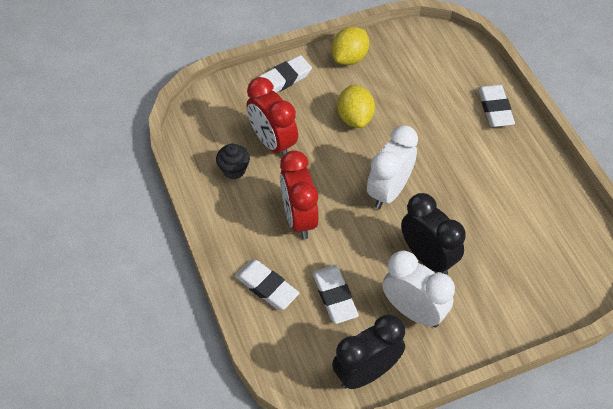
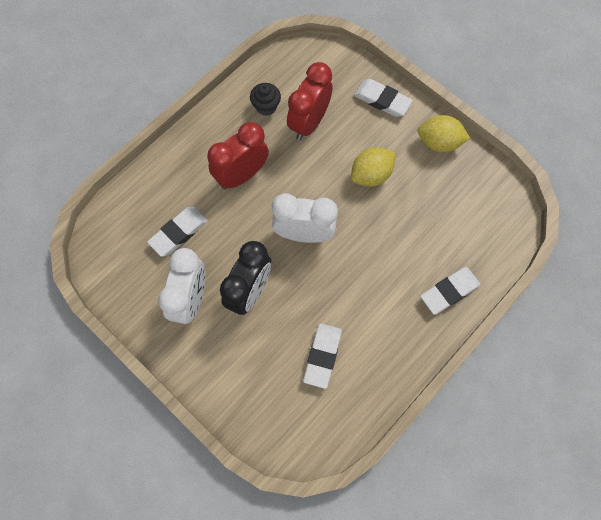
camera: 65 degrees right, 15 degrees up
(267, 287) = (165, 179): white eraser -> white eraser (322, 356)
(366, 372) = (119, 284): black clock -> none

